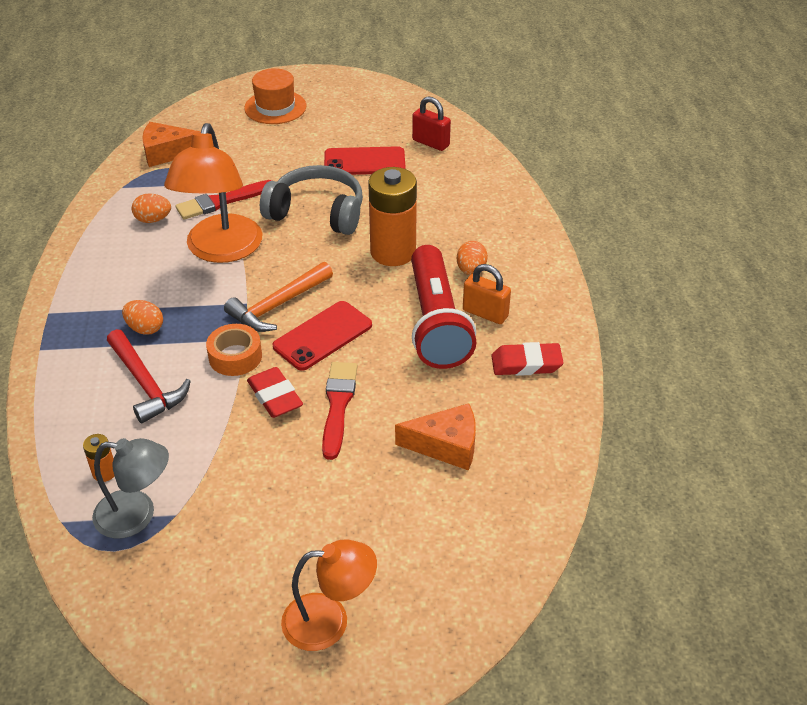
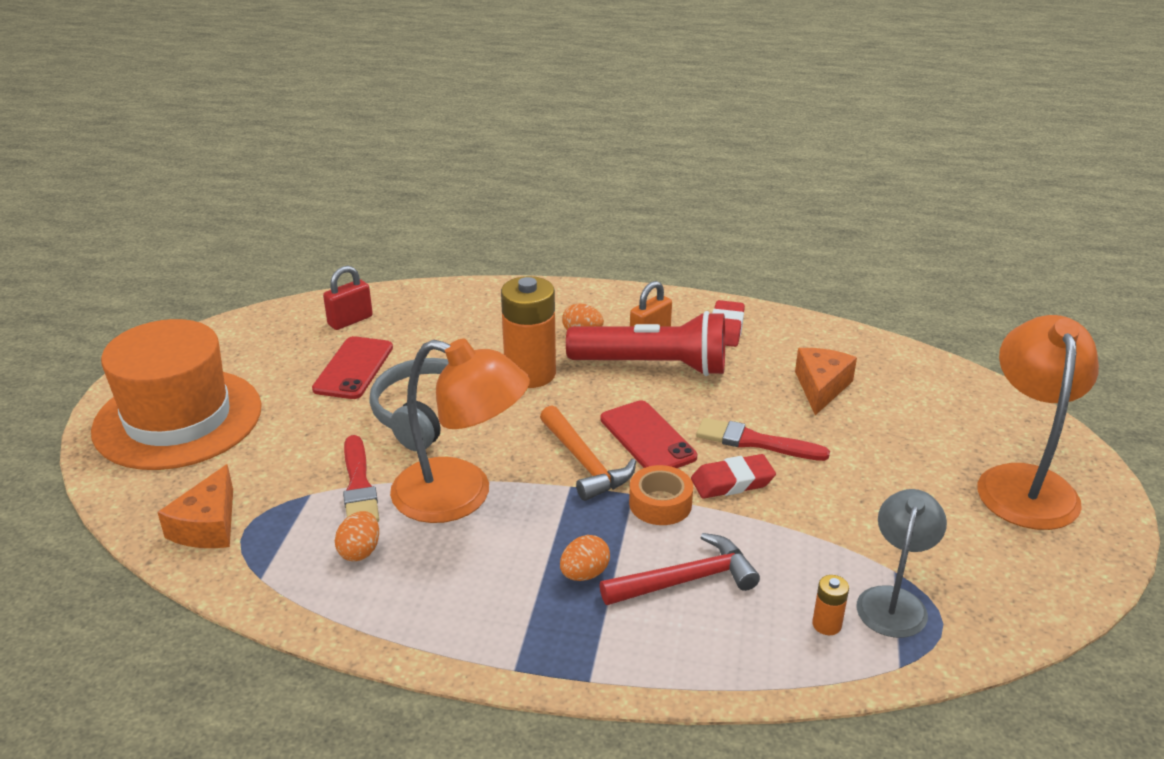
camera: 75 degrees left, 10 degrees down
(275, 107) = (178, 419): orange hat -> orange hat, size x1.89
(329, 621) = (1024, 482): orange lamp -> orange lamp, size x1.60

